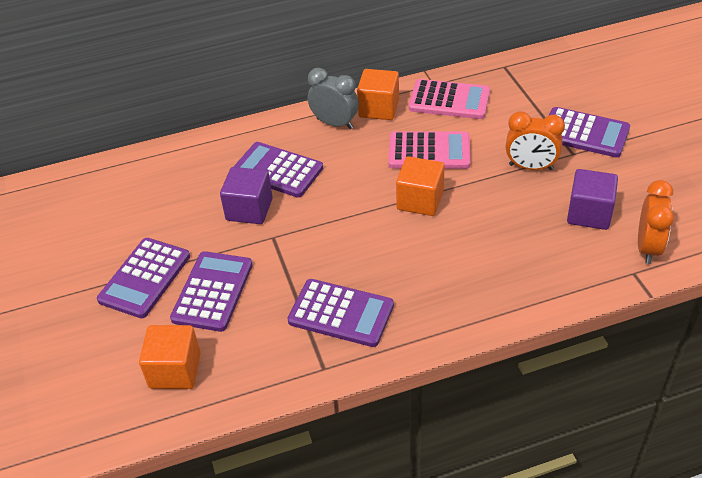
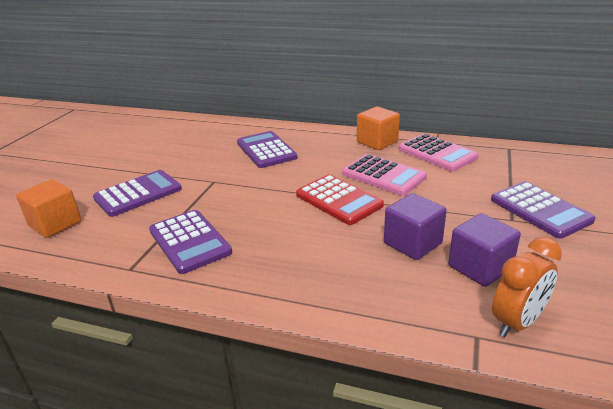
camera: 35 degrees right, 15 degrees down
(145, 278) = (117, 172): purple calculator -> none
(249, 209) = (221, 163): purple cube -> purple cube (412, 243)
(335, 123) = (336, 140): grey clock -> none
(420, 200) = (338, 200): orange cube -> red calculator
(530, 167) = (459, 214): orange clock -> none

